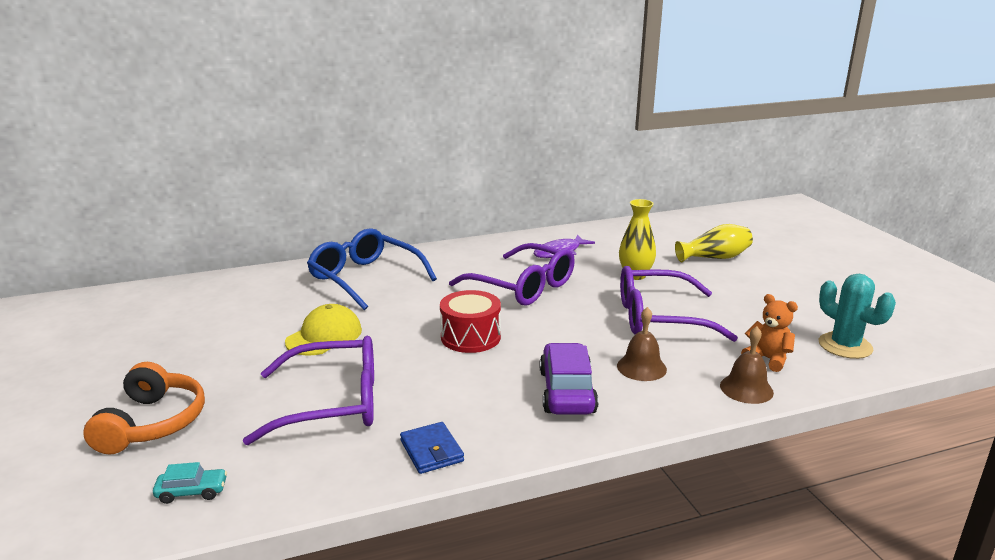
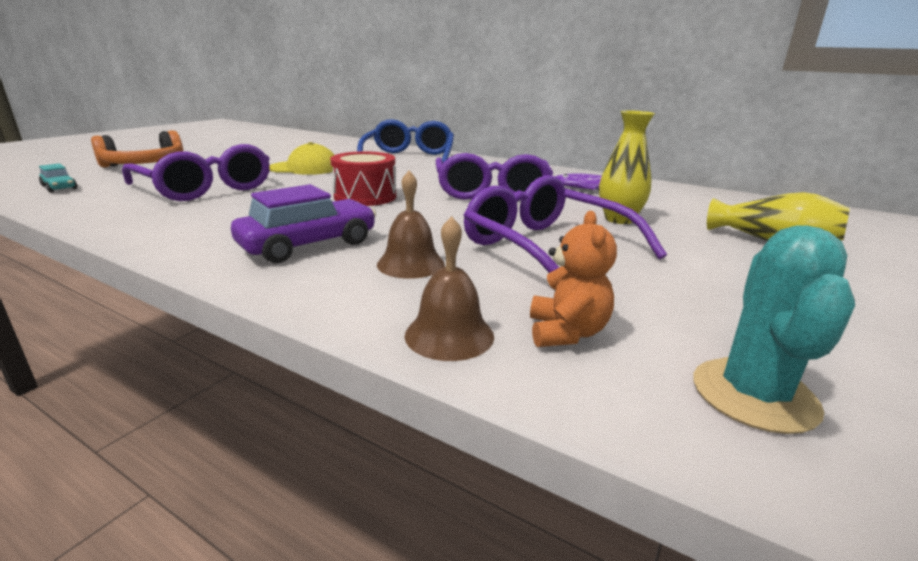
camera: 50 degrees right, 0 degrees up
(431, 451) = (149, 225): blue wallet -> none

